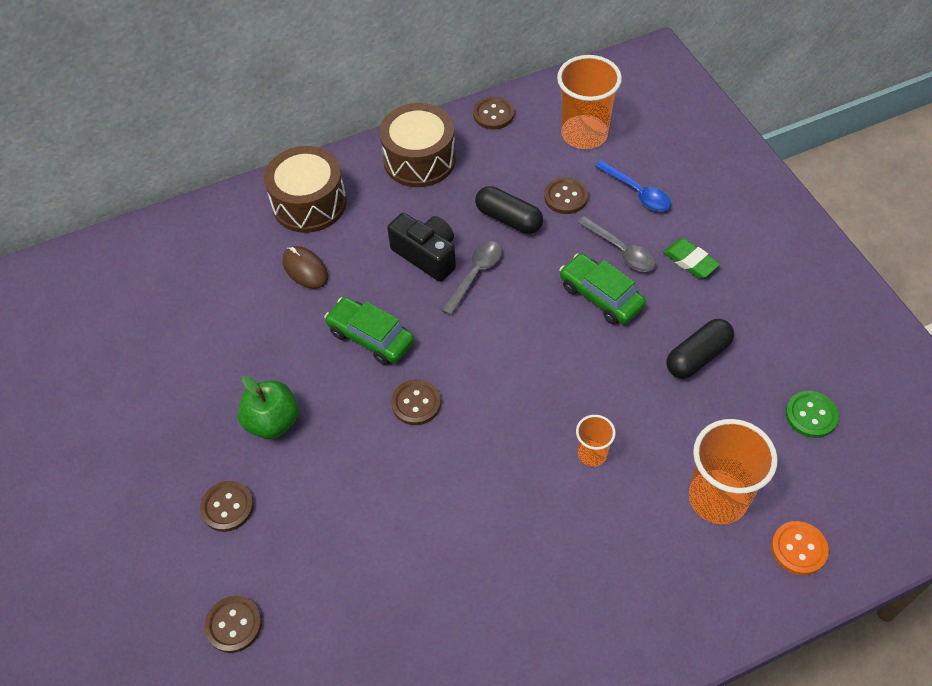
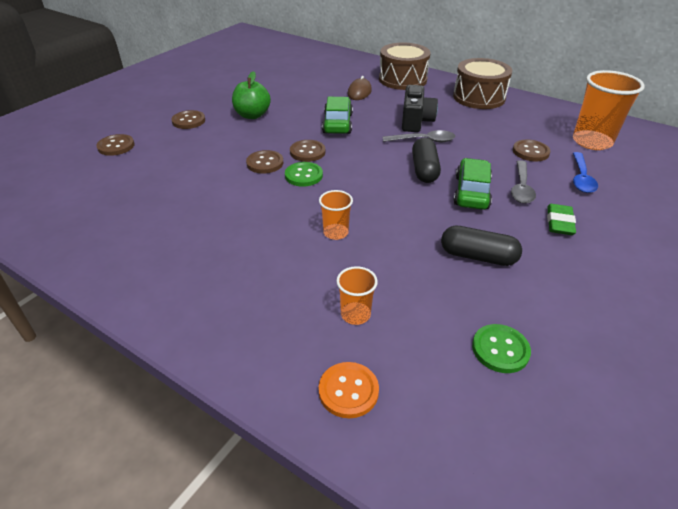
camera: 55 degrees right, 15 degrees down
(465, 432) = (303, 175): none -> green button
(493, 114) = (550, 107): brown button -> brown button (265, 163)
(508, 219) = (481, 138): black capsule -> black capsule (424, 170)
(717, 498) = (355, 314): orange cup -> orange cup, size x0.51

